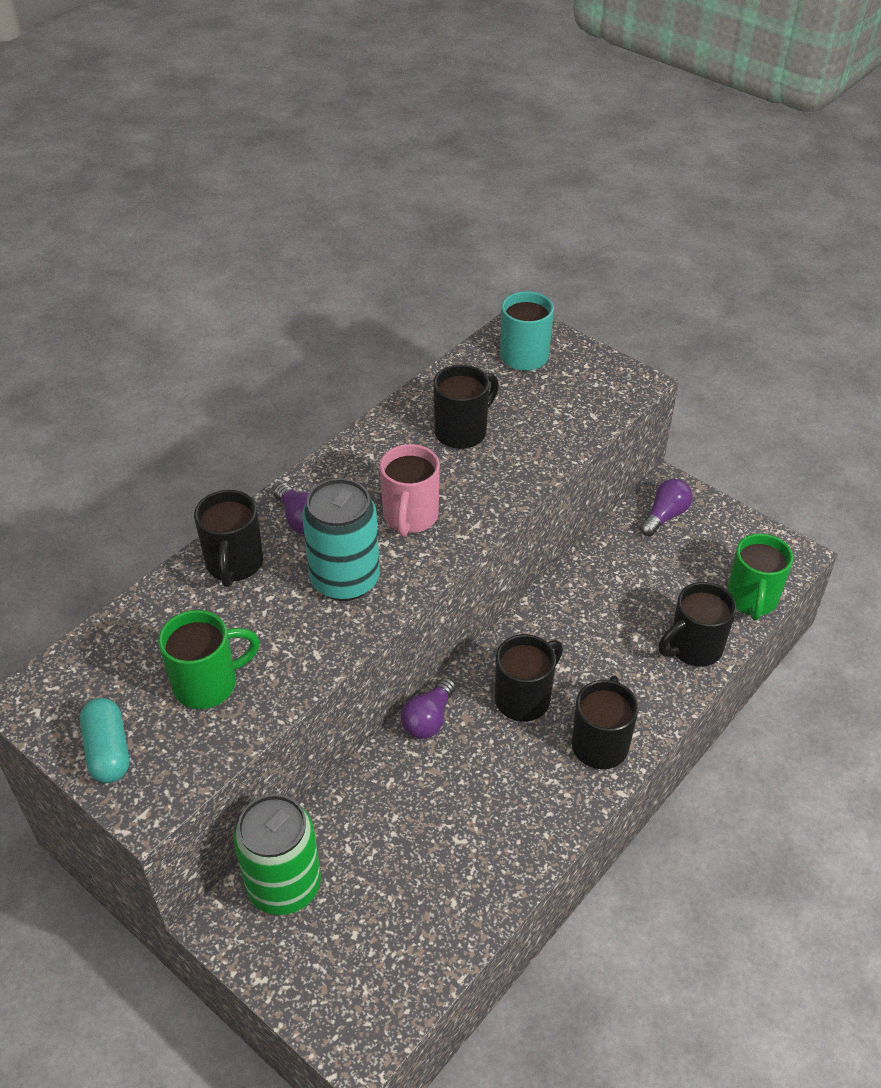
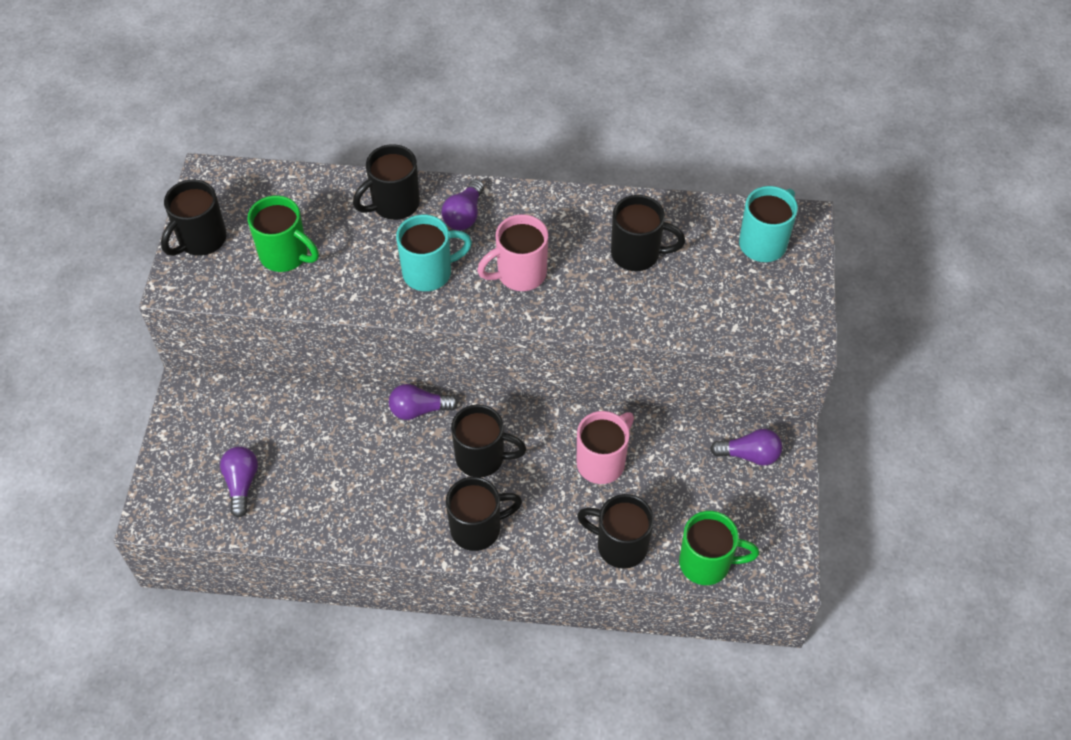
camera: 55 degrees right, 10 degrees up
(108, 751) = (201, 240): turquoise capsule -> black mug
(284, 885) = (233, 407): green can -> none
(345, 580) = (429, 272): turquoise can -> turquoise mug
(389, 928) = (241, 484): none -> purple light bulb
(597, 613) = (602, 462): none -> pink mug
(751, 600) = (707, 563): green mug -> green mug turned 150 degrees counterclockwise

